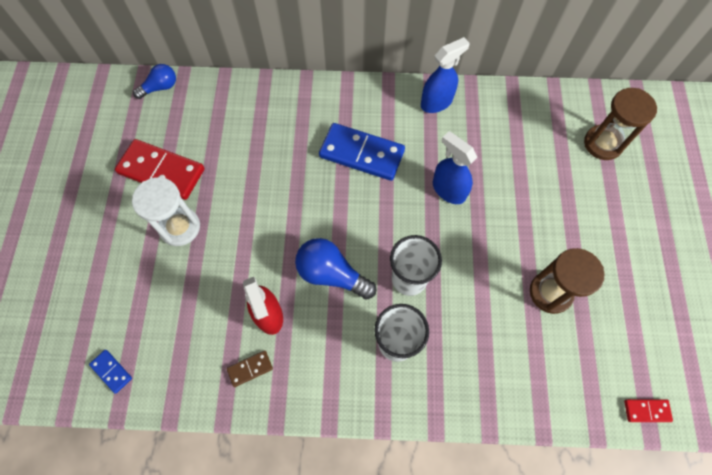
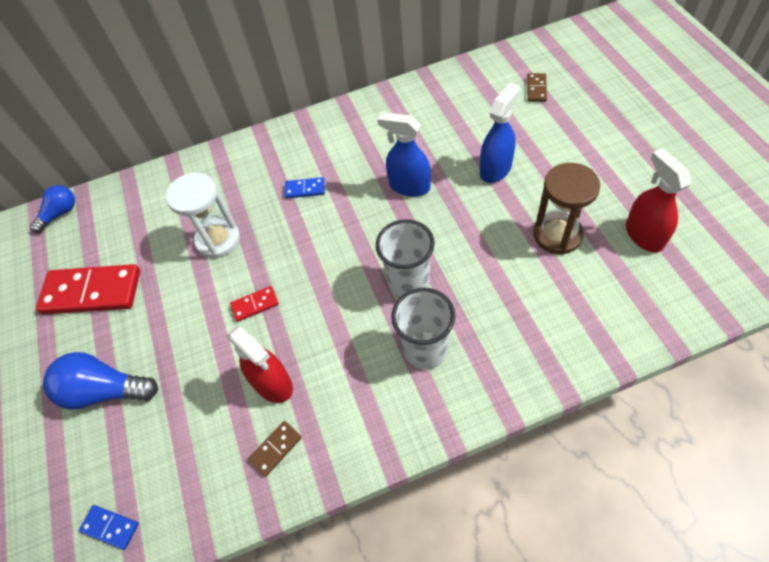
camera: 15 degrees left, 10 degrees down
(180, 227) = (134, 338): white hourglass -> white hourglass (218, 240)
(331, 274) = (324, 313): blue light bulb -> blue light bulb (105, 391)
(362, 153) = (305, 189): blue domino -> blue domino, size x0.46
(436, 102) = (359, 116): blue spray bottle -> blue spray bottle (495, 169)
(603, 144) = (536, 89): brown hourglass -> brown domino
(623, 327) = (644, 235): none -> red spray bottle
(646, 410) = (709, 300): red domino -> red domino (255, 305)

